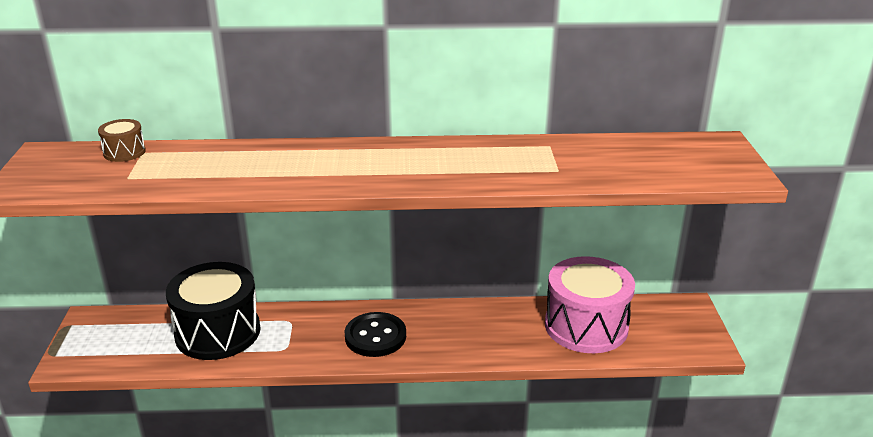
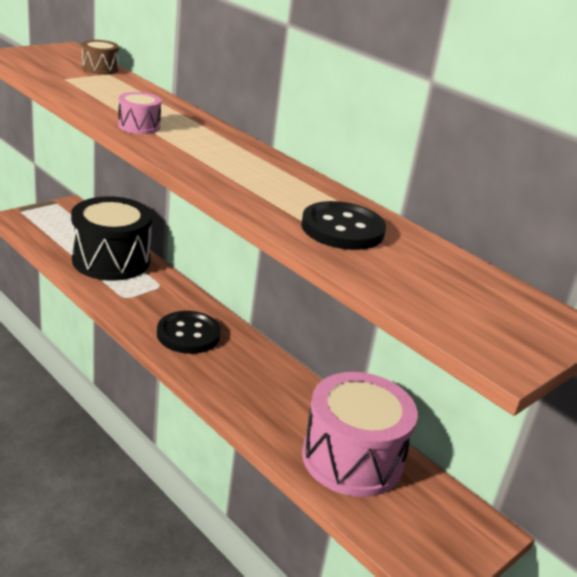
camera: 45 degrees right, 0 degrees up
(287, 177) = (139, 126): none -> pink drum
(551, 161) = (342, 229): none -> black button

